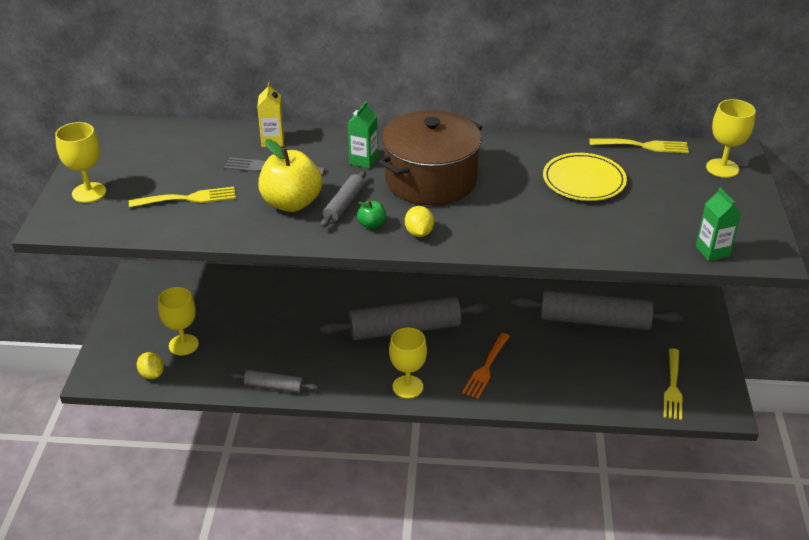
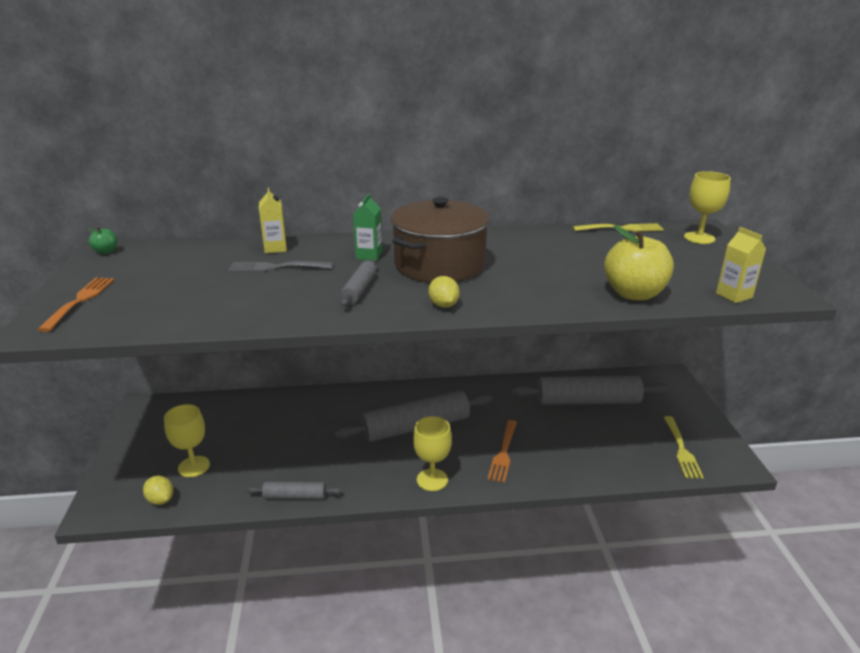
camera: 10 degrees left, 10 degrees down
(89, 192) = (80, 301): yellow goblet -> orange fork
(188, 198) = (191, 297): yellow fork -> none
(291, 203) = (304, 292): yellow apple -> yellow apple (634, 294)
(372, 225) = (393, 303): green apple -> green apple (106, 251)
(584, 180) = (583, 255): yellow plate -> none
(712, 251) = (734, 295): green carton -> yellow carton

